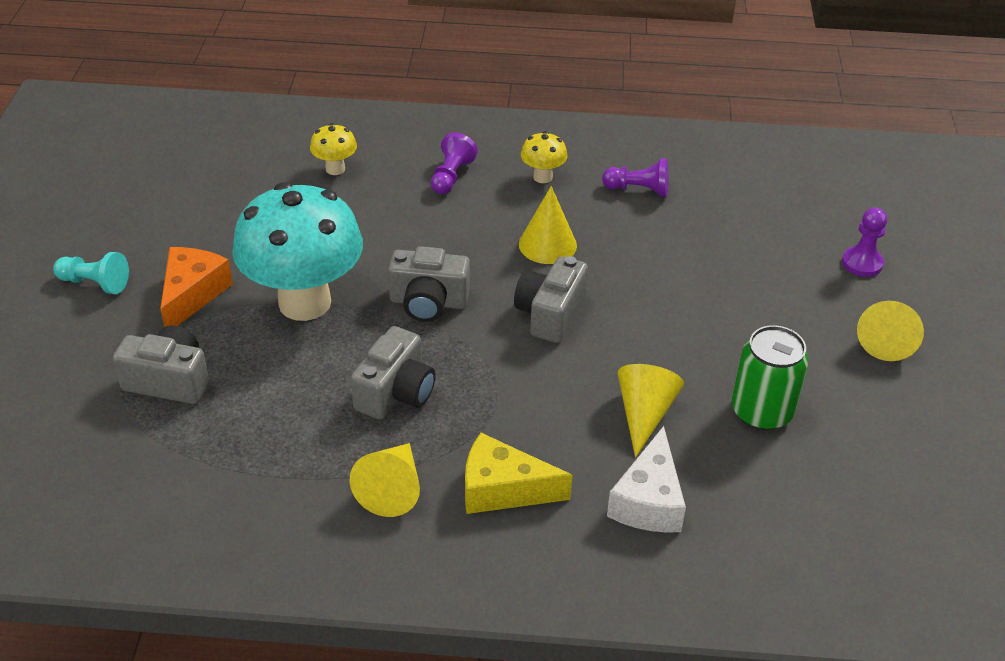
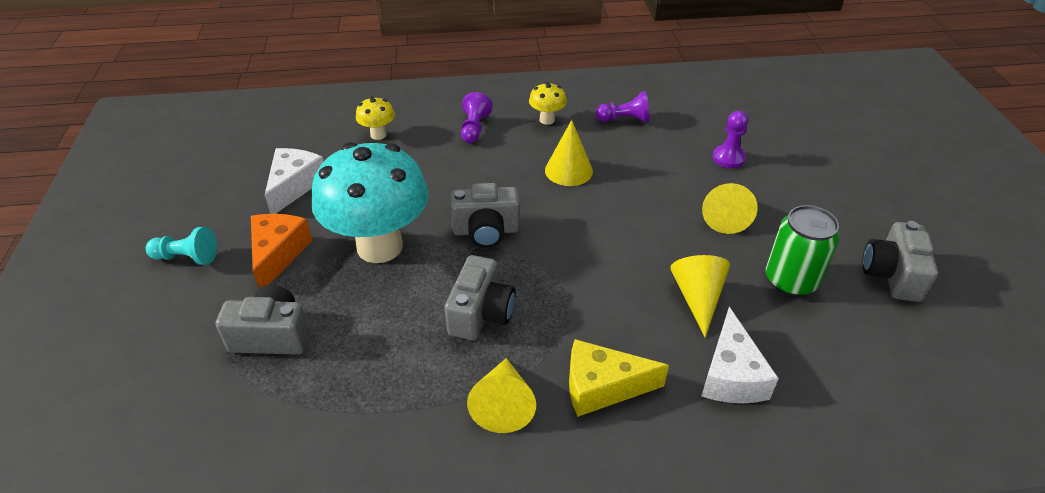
camera: 10 degrees left, 0 degrees up
(226, 218) = (294, 186): none -> white cheese
(550, 314) = (590, 226): grey camera -> grey camera (892, 275)
(862, 263) = (814, 151): purple pawn -> purple pawn (728, 158)
(886, 339) = (859, 206): yellow cone -> yellow cone (724, 216)

